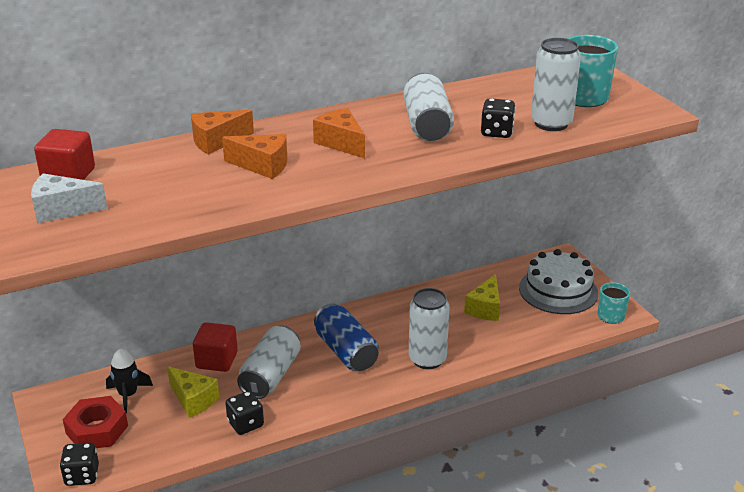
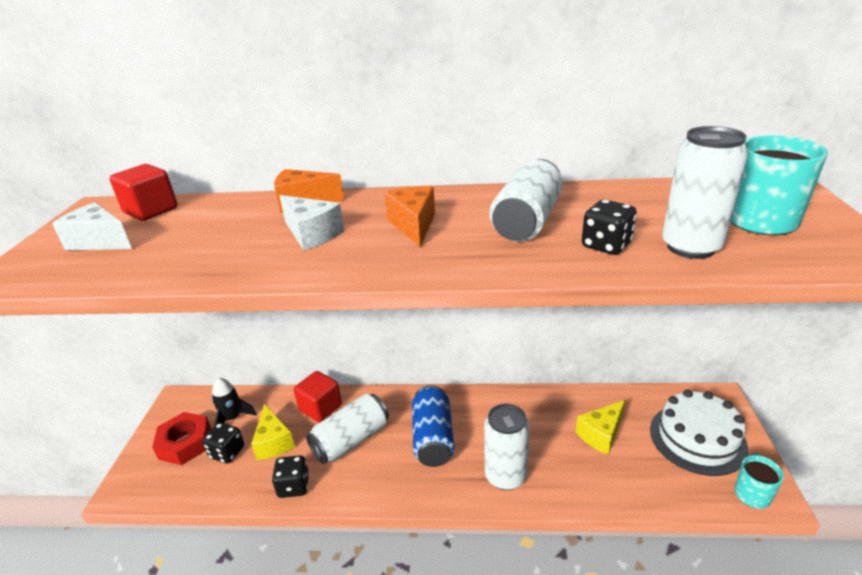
camera: 30 degrees right, 0 degrees up
(82, 476) = (138, 487): black dice -> black dice (227, 452)
(262, 166) = (312, 234): orange cheese -> white cheese

